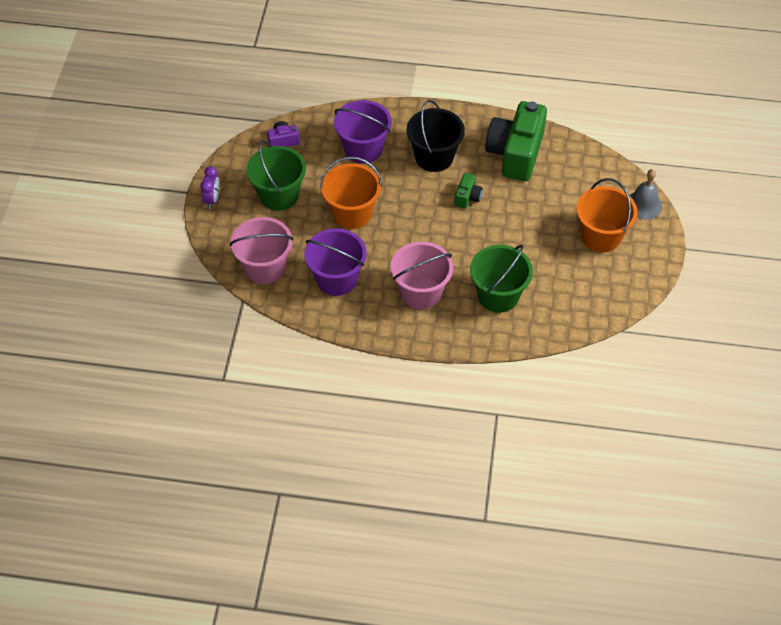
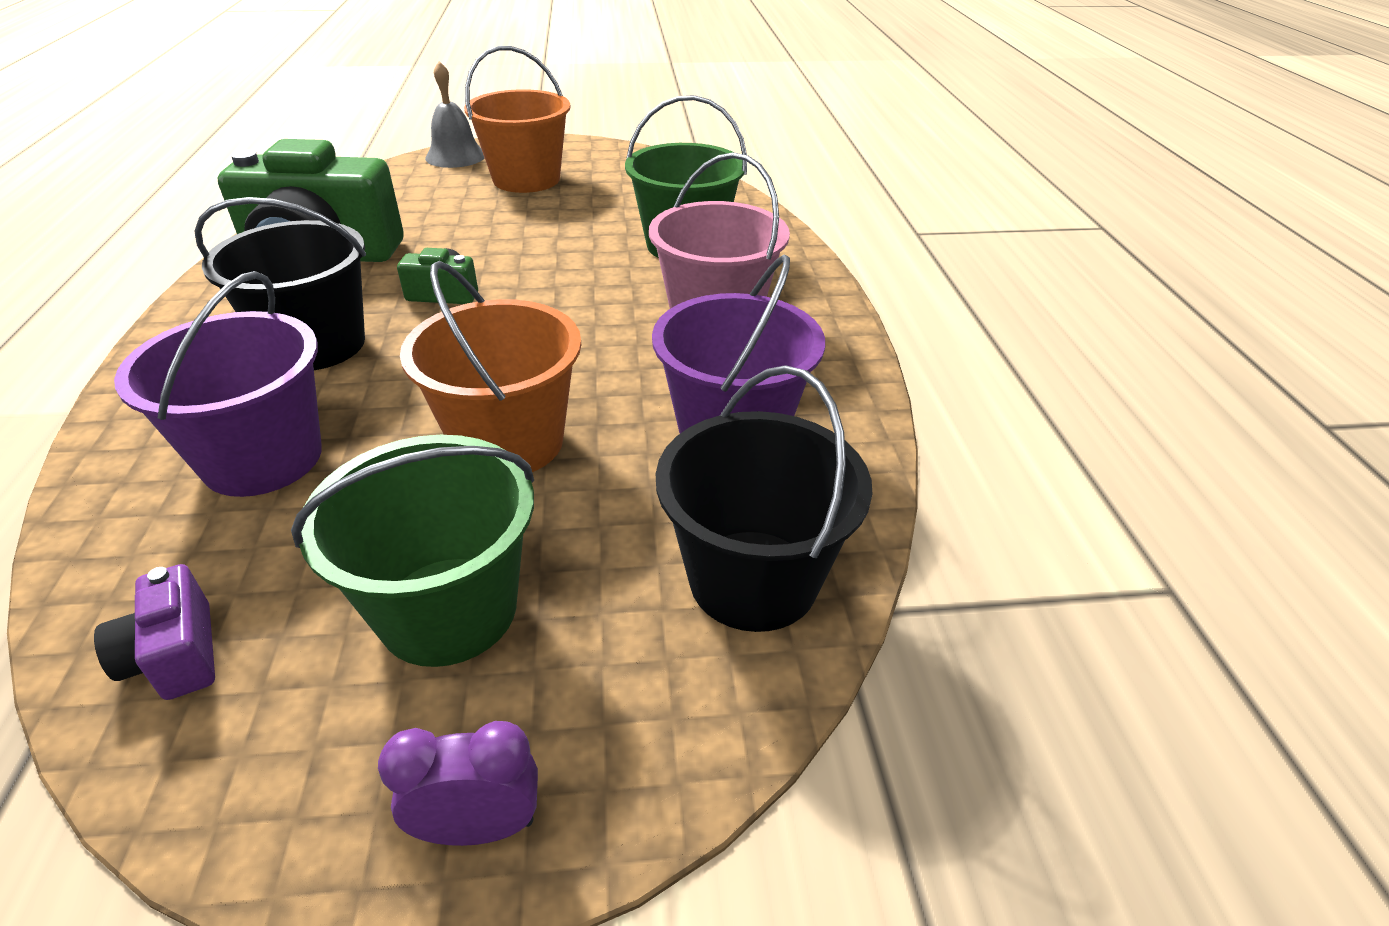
camera: 105 degrees left, 15 degrees down
(264, 267) = (753, 579): pink bucket -> black bucket

